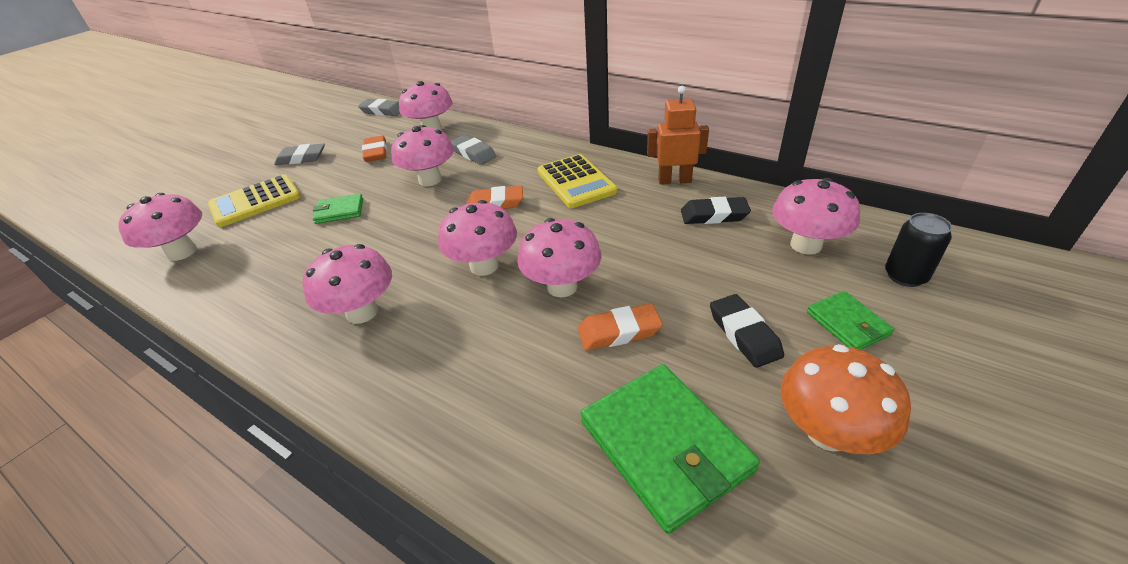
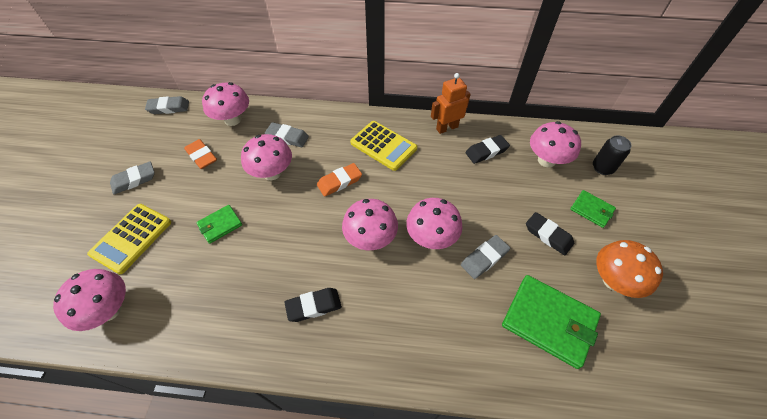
camera: 30 degrees left, 15 degrees up
(362, 312) = (314, 306): pink mushroom -> black eraser
(619, 331) = (484, 258): orange eraser -> grey eraser

